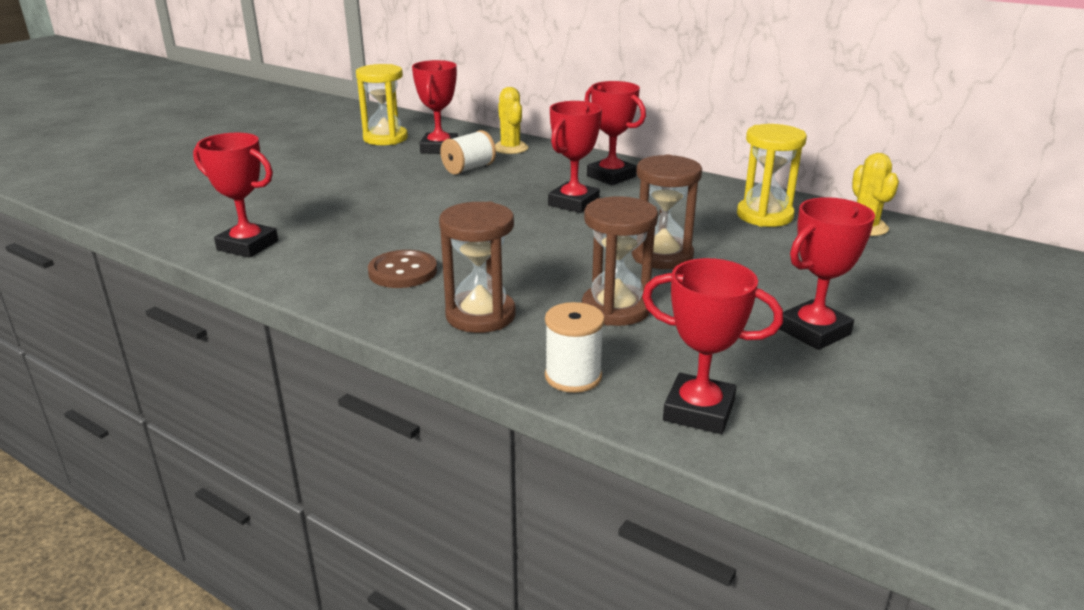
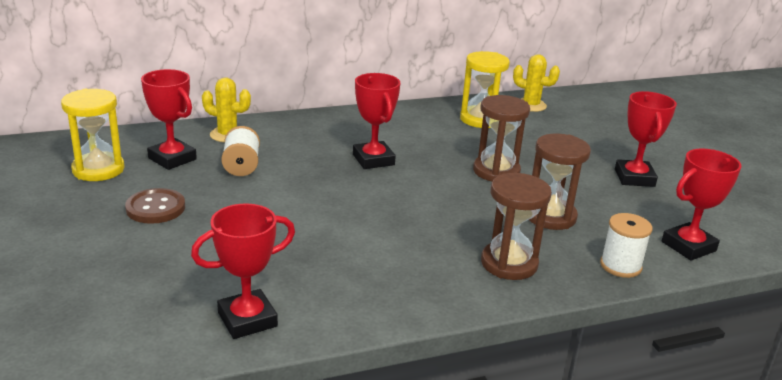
camera: 55 degrees left, 0 degrees up
(403, 271) = (402, 266): brown button -> brown button (155, 208)
(611, 176) = (347, 129): red trophy -> none

